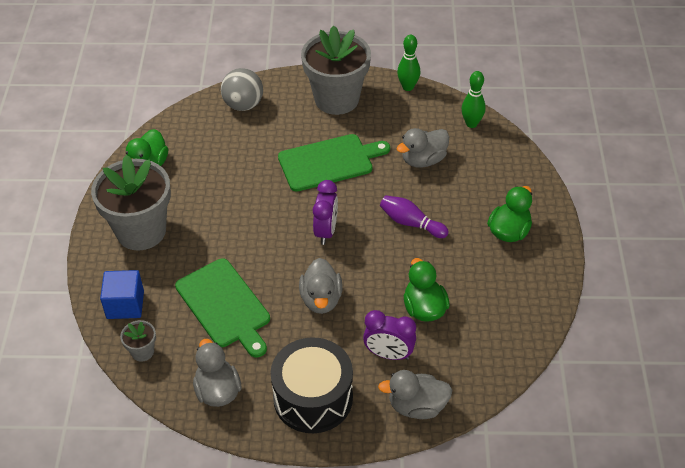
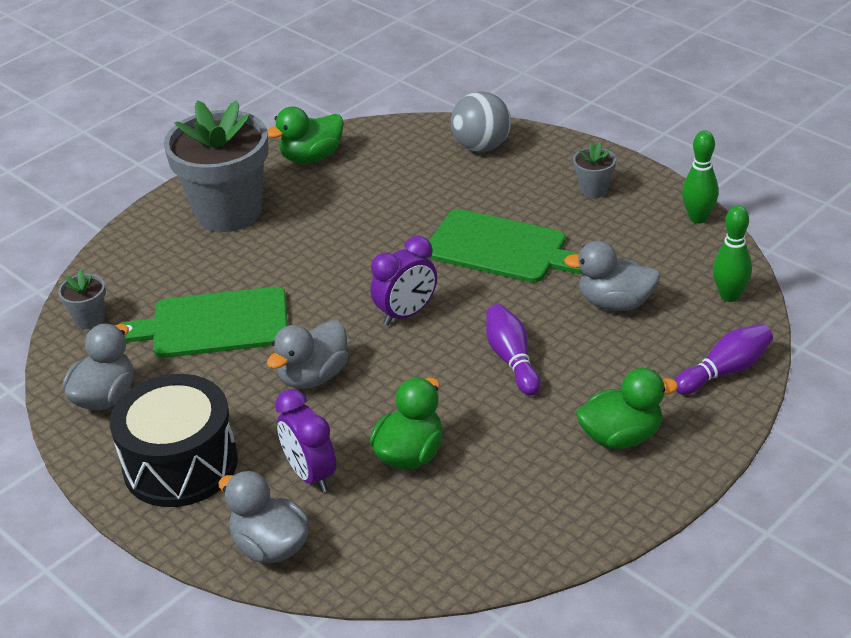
camera: 45 degrees right, 10 degrees down
(125, 305) = (129, 269): blue cube -> none
(225, 306) = (214, 324): green cutting board -> green cutting board turned 75 degrees clockwise
(336, 99) = (593, 190): grey flower pot -> grey flower pot, size x0.42
(514, 166) = (725, 371): none -> purple bowling pin

